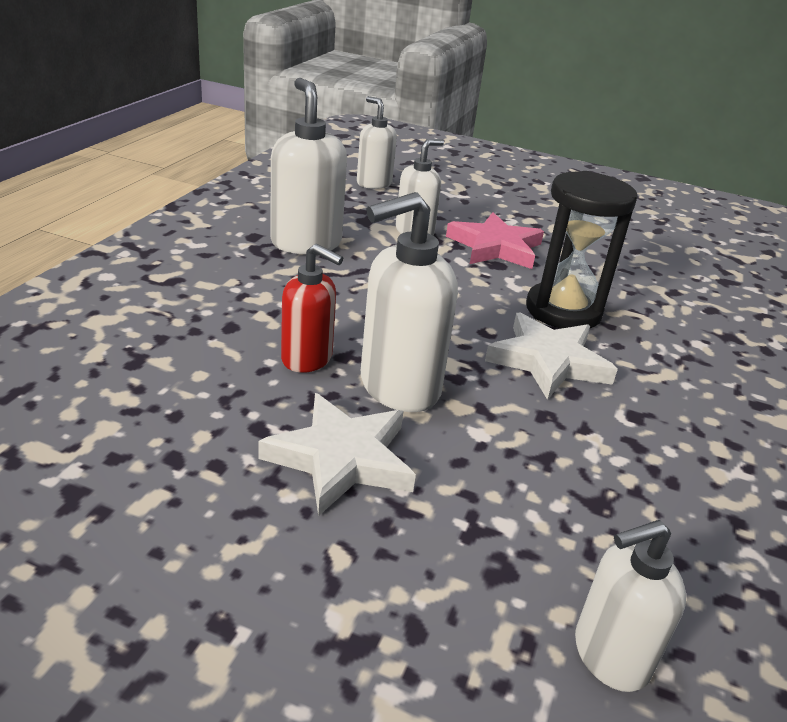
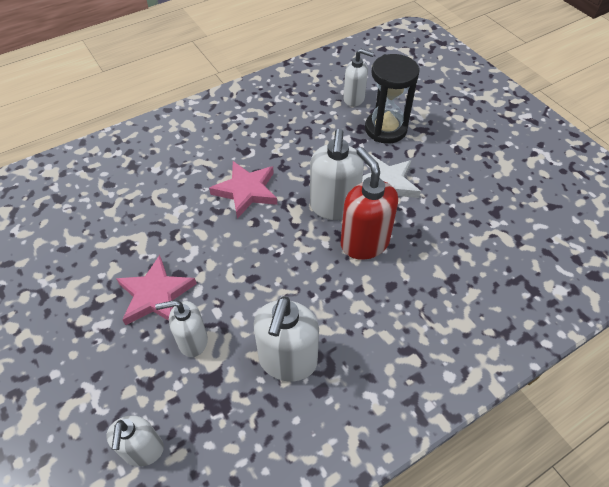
camera: 140 degrees left, 20 degrees up
(307, 359) = (364, 243): red soap dispenser -> red soap dispenser, size x1.56
(398, 387) = (334, 207): white soap dispenser -> white soap dispenser turned 90 degrees clockwise
(548, 361) = (246, 191): white star -> pink star
(563, 311) = (193, 218): black hourglass -> black hourglass (385, 129)

